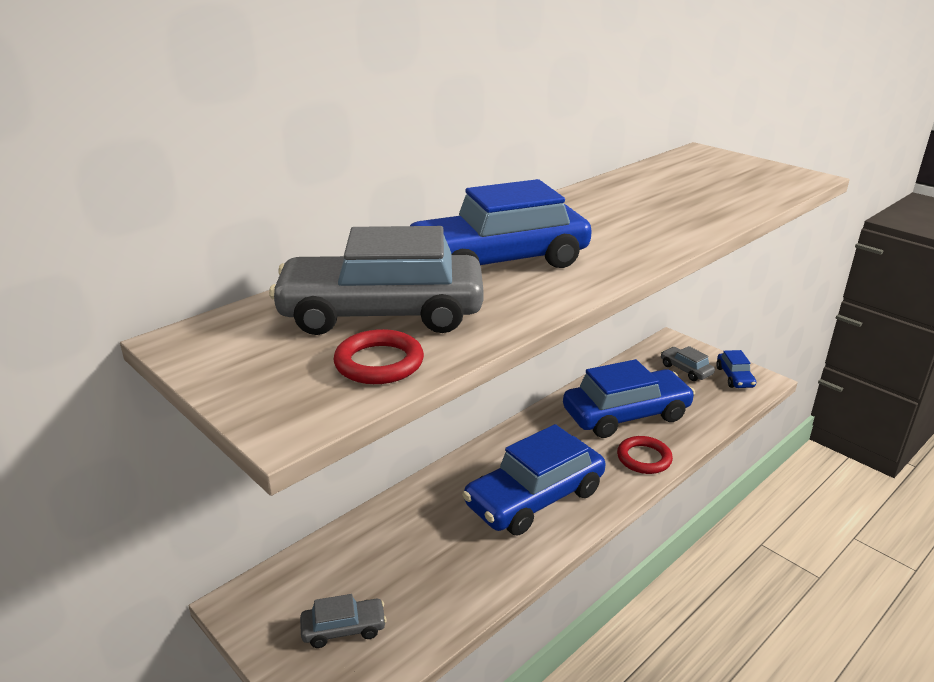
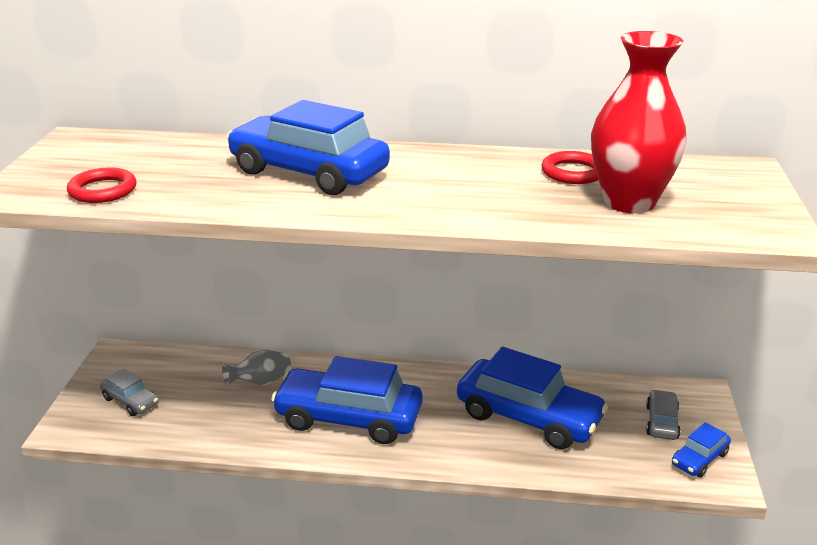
camera: 50 degrees right, 0 degrees up
(382, 314) = (171, 168): grey car -> none
(423, 524) = (261, 382): none -> grey vase
(644, 458) = (475, 453): red ring -> red ring (573, 172)
(713, 191) = (629, 202): none -> red vase

